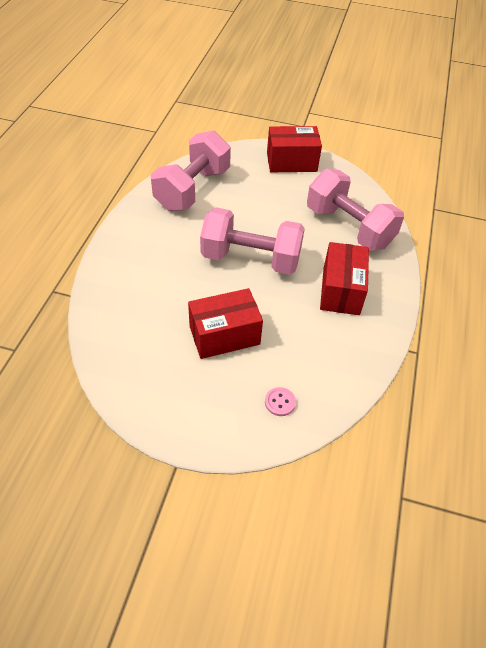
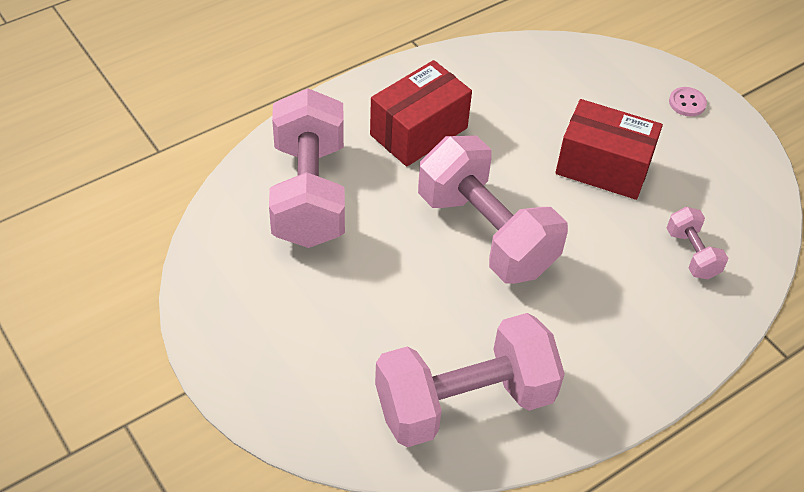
camera: 140 degrees left, 0 degrees up
(136, 313) = (692, 254): none -> pink dumbbell
(280, 402) = (600, 80): pink button -> pink button (687, 103)
(291, 162) = (250, 351): red box -> none

